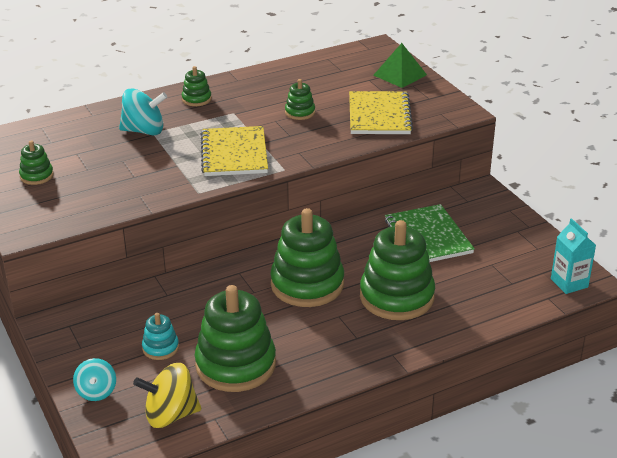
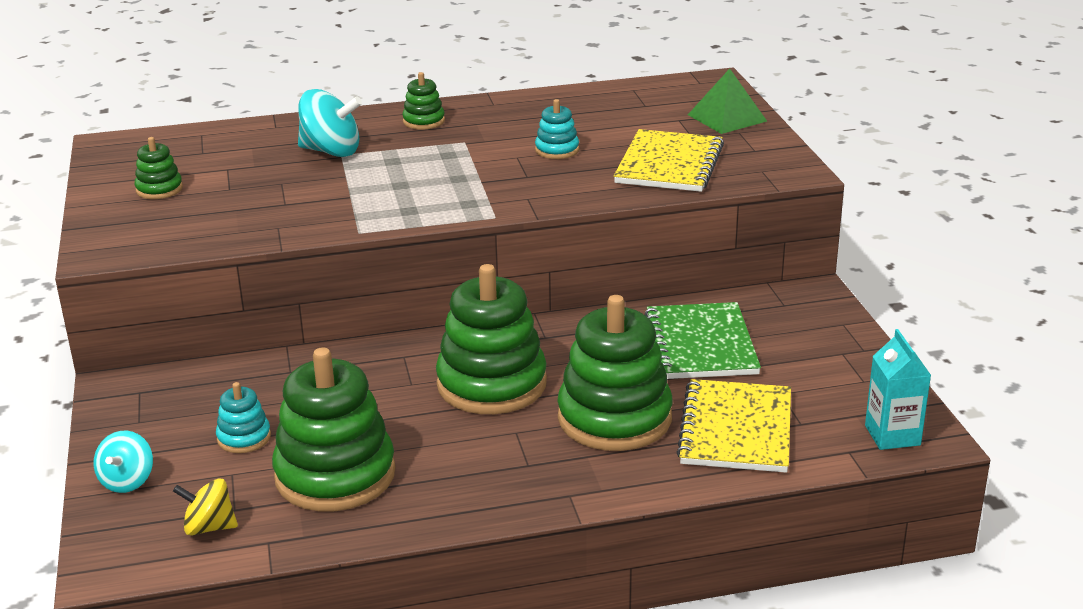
camera: 15 degrees right, 5 degrees down
(170, 415) = (209, 527): yellow spinning top -> yellow spinning top, size x0.64
(234, 153) = (436, 190): yellow notebook -> yellow notebook (736, 429)
(300, 112) = (557, 150): green stacking toy -> turquoise stacking toy

